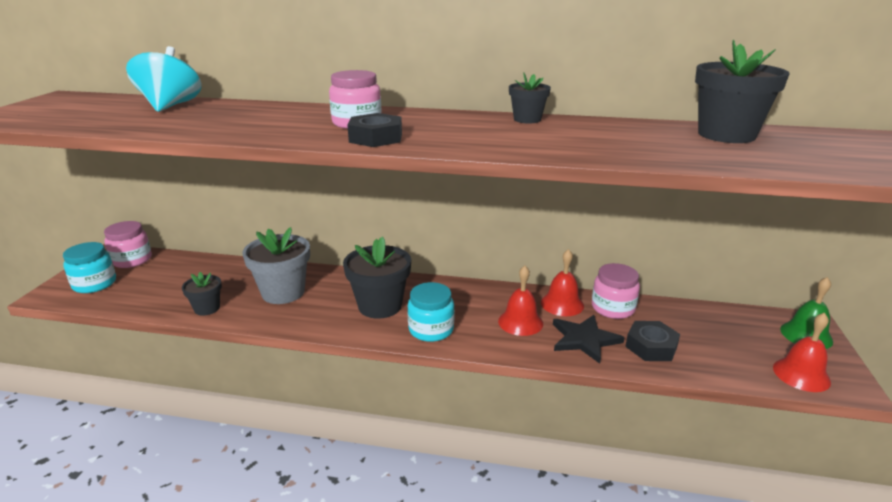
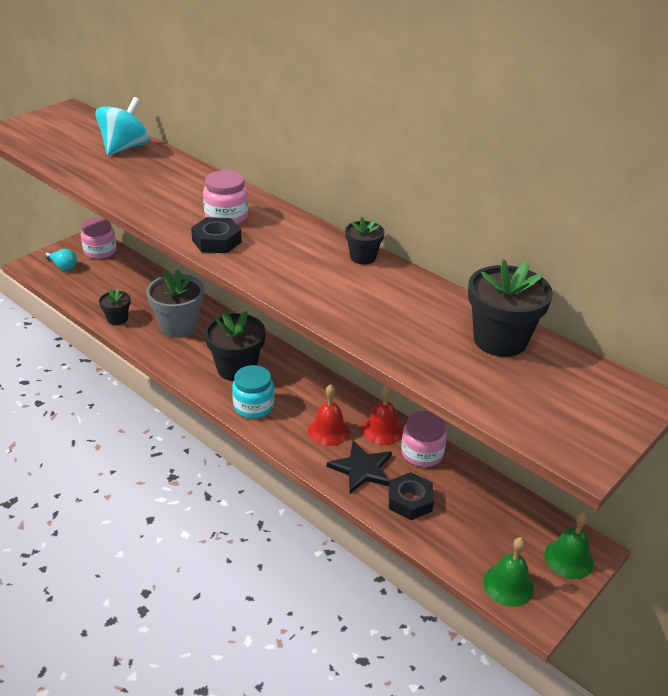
camera: 30 degrees right, 10 degrees up
(94, 284) = (63, 266): turquoise jar -> turquoise light bulb
(801, 374) = (508, 585): red bell -> green bell

